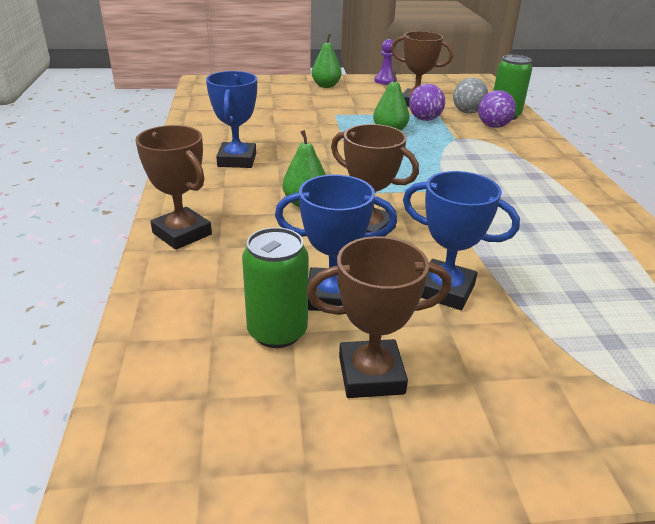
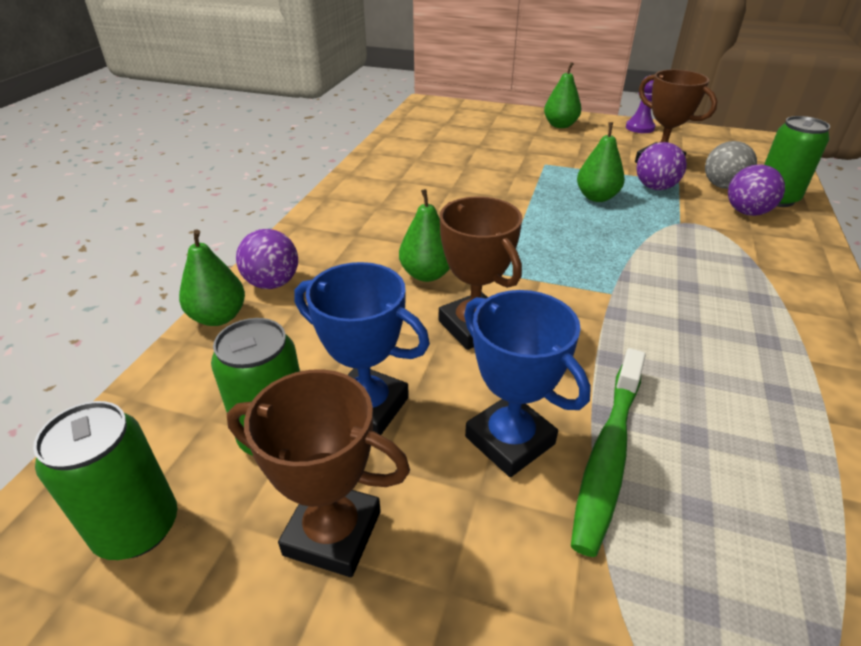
camera: 25 degrees right, 5 degrees up
(155, 267) = (218, 317): none -> green pear
(182, 233) = (272, 283): brown trophy -> purple ball
(219, 418) = (137, 527): none -> green can
(237, 160) = (392, 204): blue trophy -> none
(510, 282) = (608, 455): none -> green toothbrush

